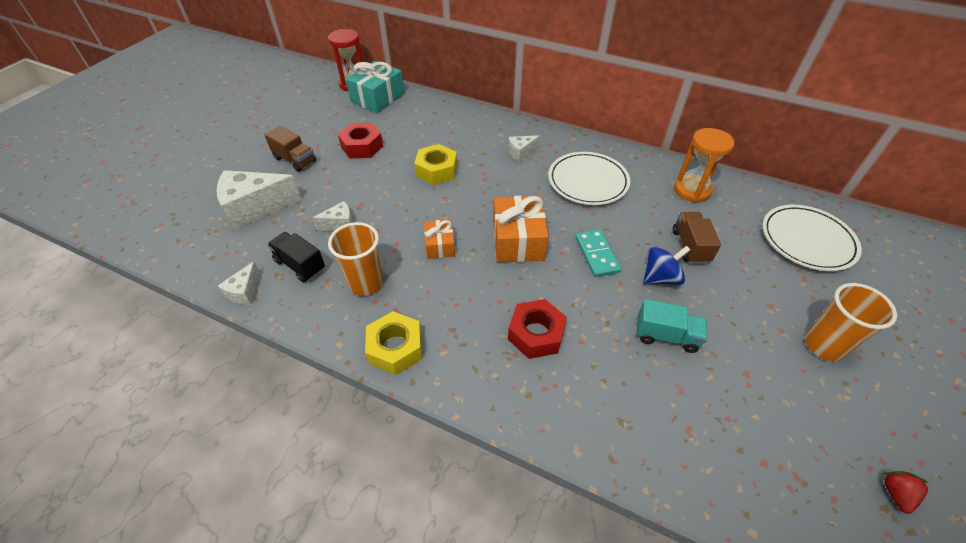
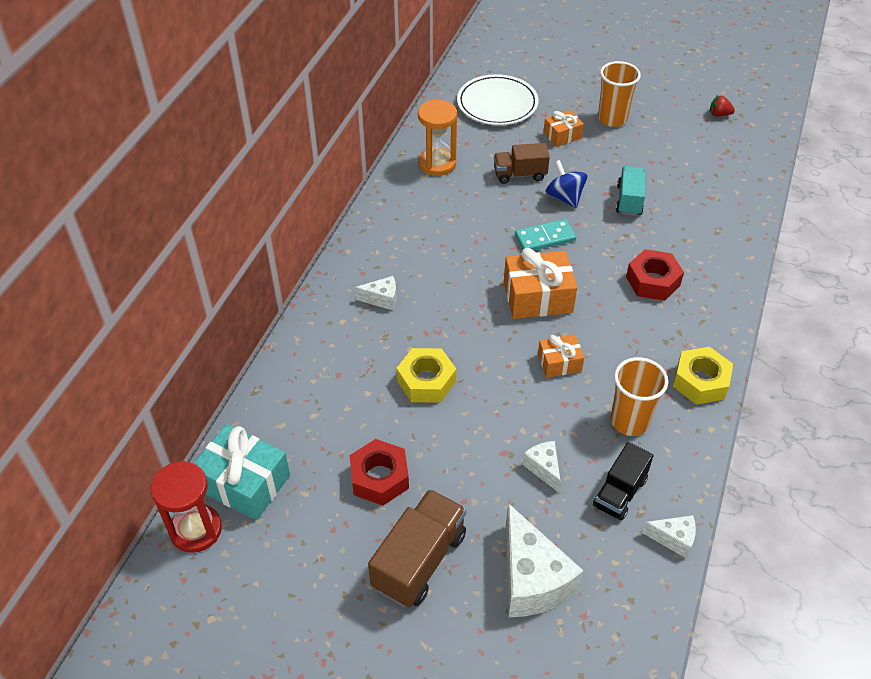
camera: 95 degrees left, 0 degrees up
(295, 160) = (419, 560): brown truck -> brown truck, size x1.52
(521, 152) = (382, 299): white cheese -> white cheese turned 60 degrees counterclockwise
(588, 181) = (432, 240): white plate -> none
(769, 290) = (562, 135): none -> orange gift

